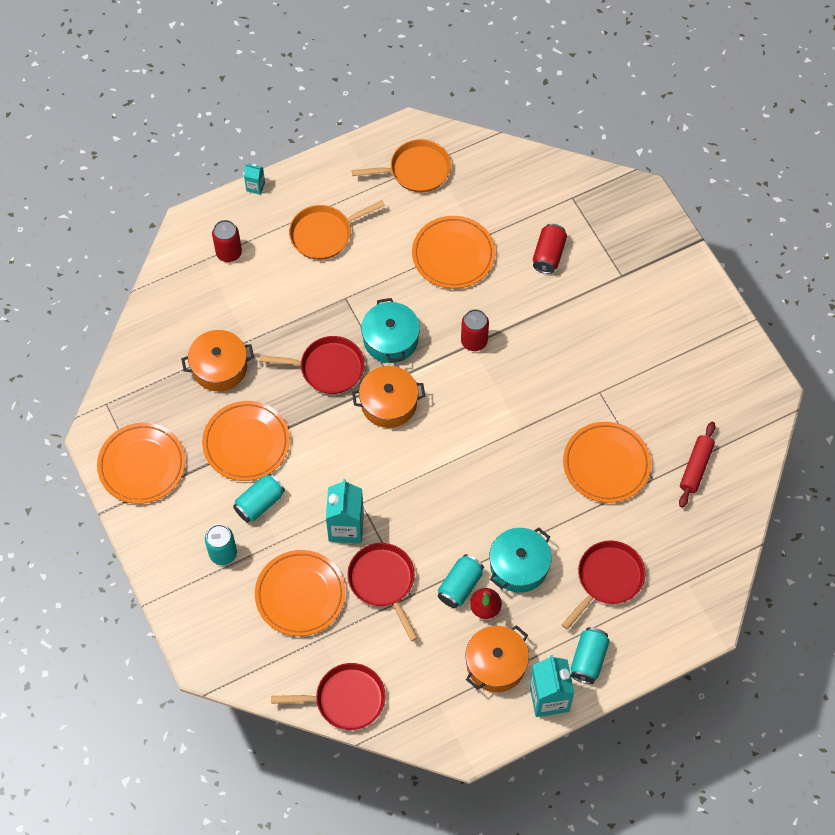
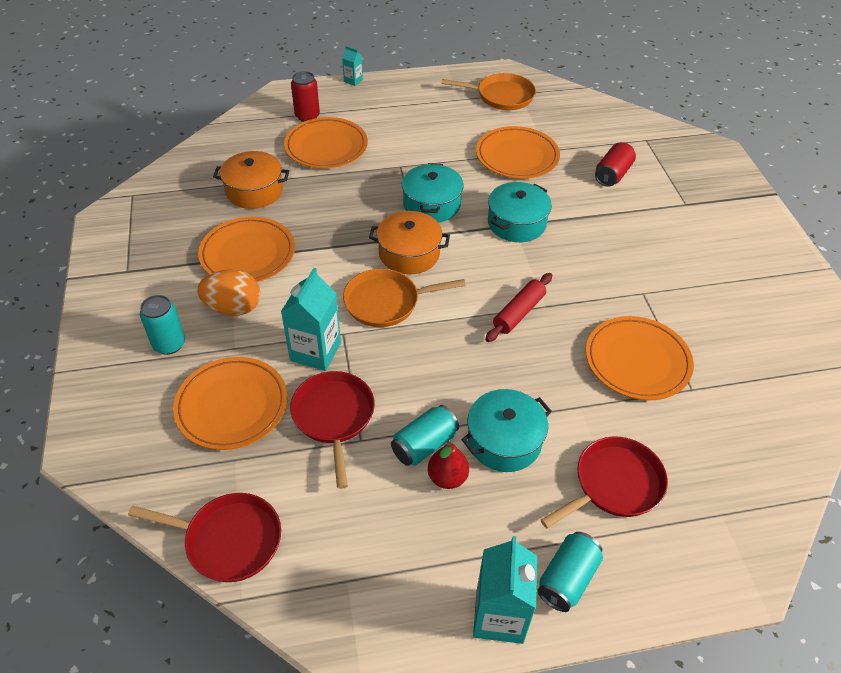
camera: 15 degrees right, 15 degrees down
(142, 465) = (134, 249): orange plate -> orange plate (326, 147)
(260, 503) = (233, 308): turquoise can -> orange egg
(324, 234) = (400, 120): orange pan -> orange pan (386, 302)
(328, 368) = (359, 213): red pan -> none
(474, 341) = (516, 223): red can -> turquoise pot
(496, 664) = (440, 550): orange pot -> none
(696, 467) = (748, 390): red rolling pin -> red rolling pin (519, 313)

